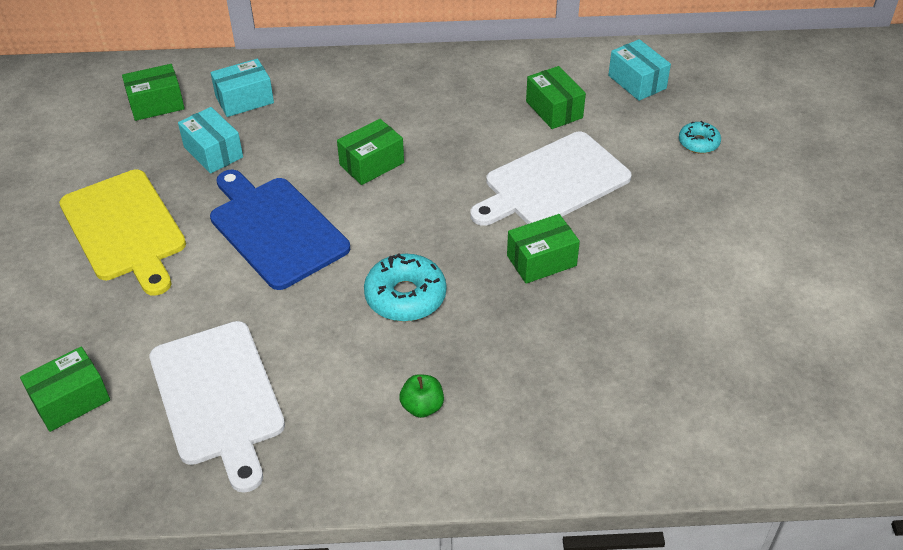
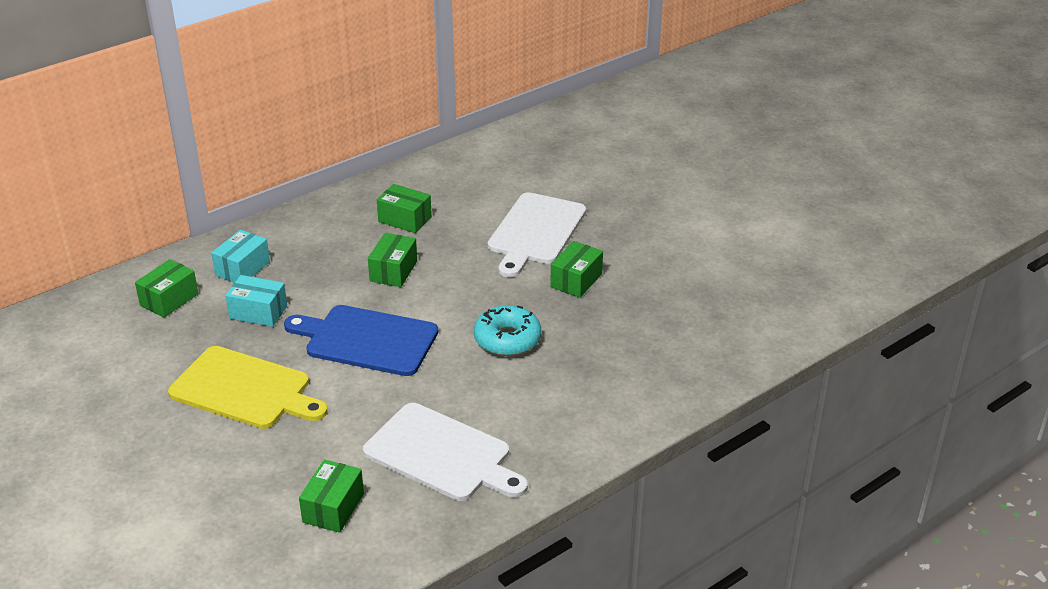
camera: 35 degrees left, 10 degrees down
(422, 407) = (586, 394): green apple -> none
(554, 109) = (489, 187): green box -> green box (405, 219)
(637, 82) = (529, 149): turquoise box -> none
(698, 143) = (607, 171): turquoise donut -> none

